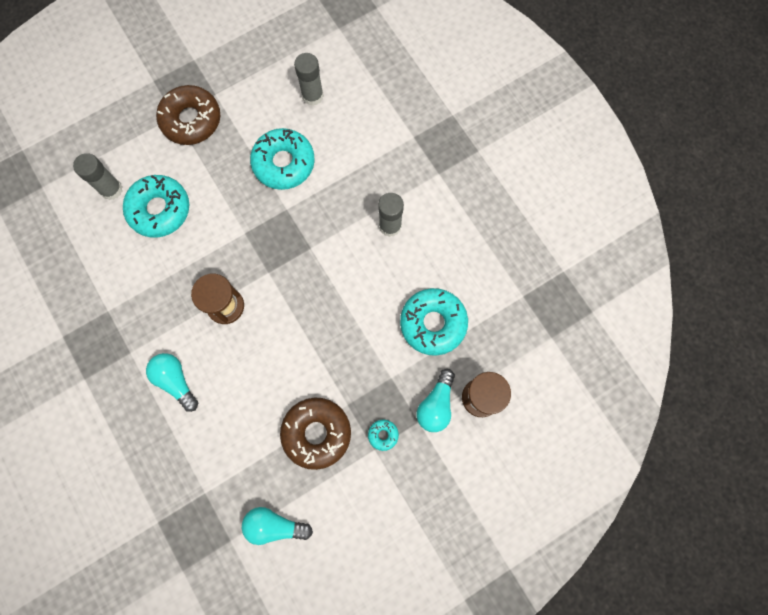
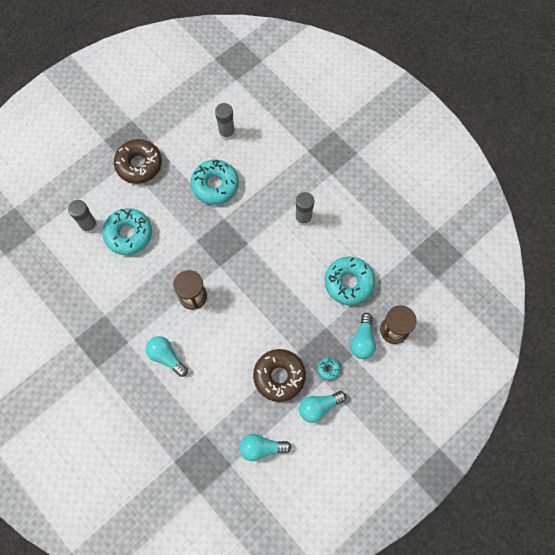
camera: 10 degrees left, 5 degrees down
(361, 484) = (319, 407): none -> turquoise light bulb

